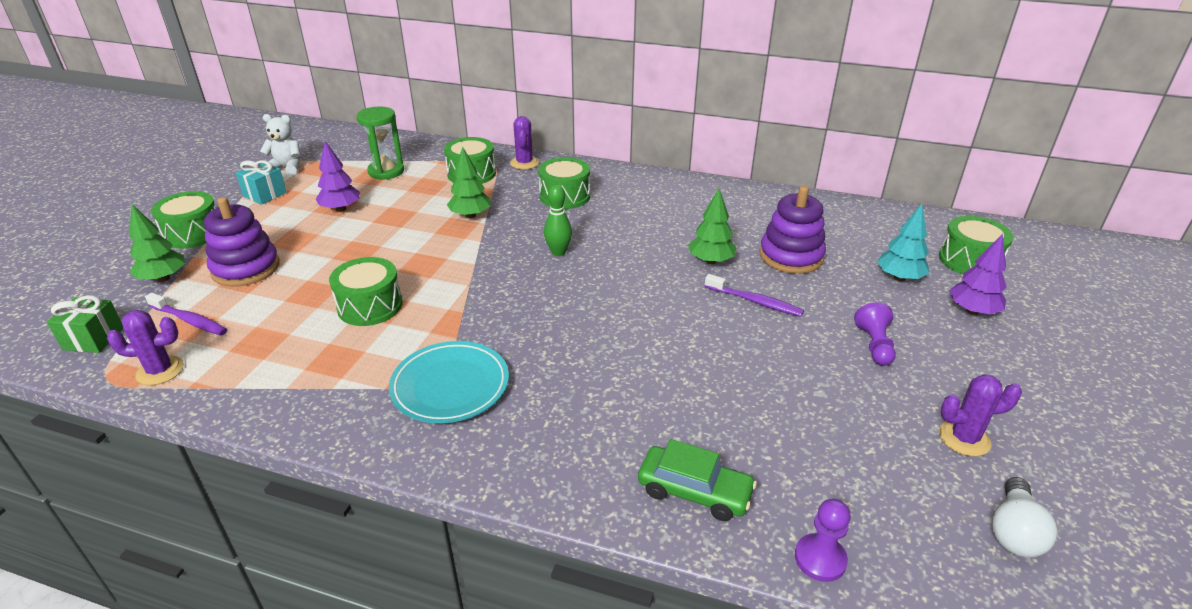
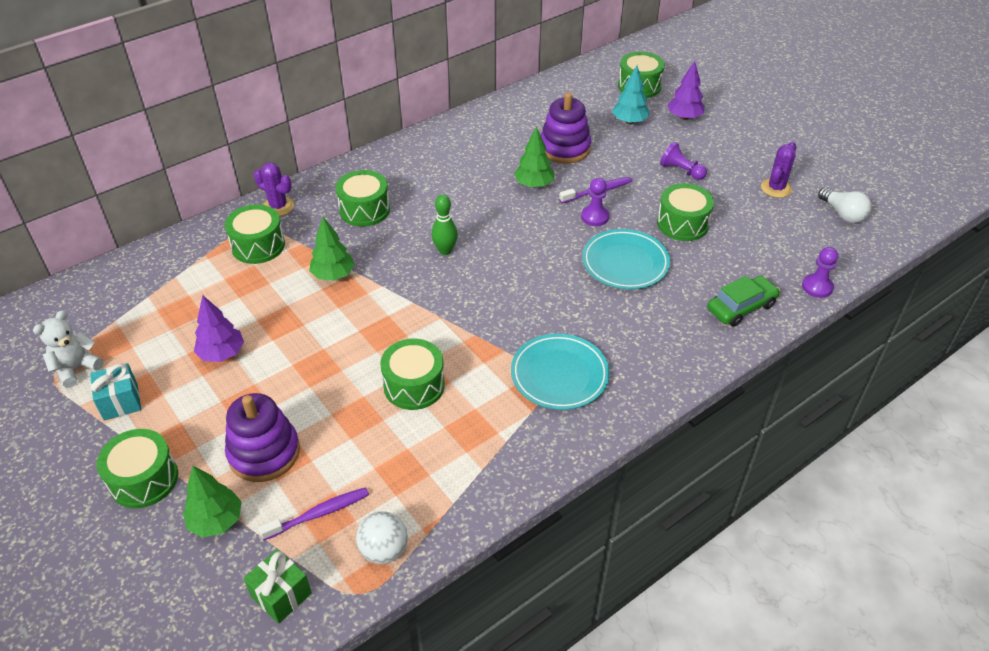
camera: 55 degrees left, 10 degrees up
(160, 371) = (384, 550): purple cactus -> white ball
(386, 171) = (181, 298): green hourglass -> none
(665, 364) = (625, 263): none -> turquoise plate
(712, 315) = (595, 217): none -> purple pawn
(784, 382) = (682, 224): none -> green drum

